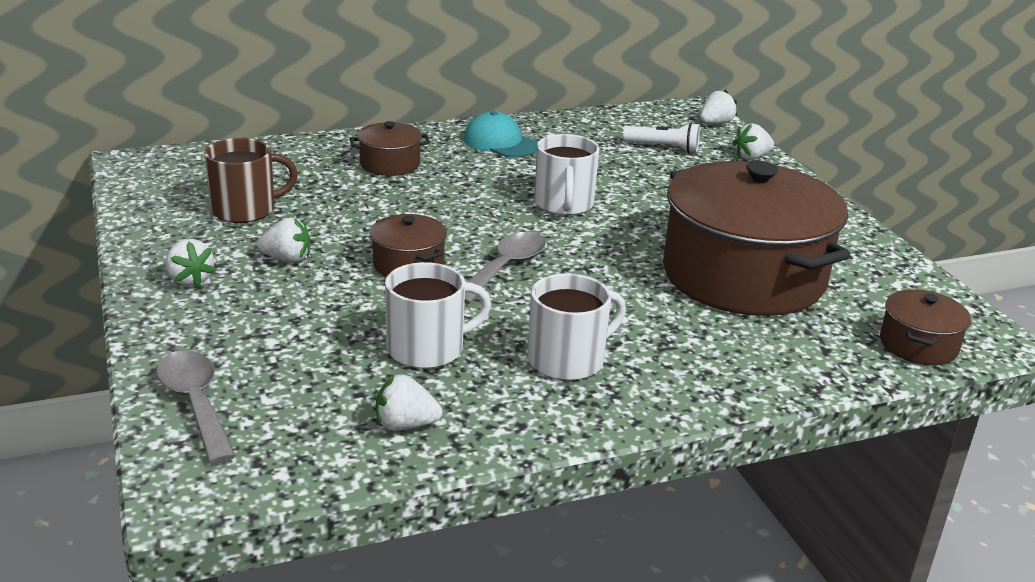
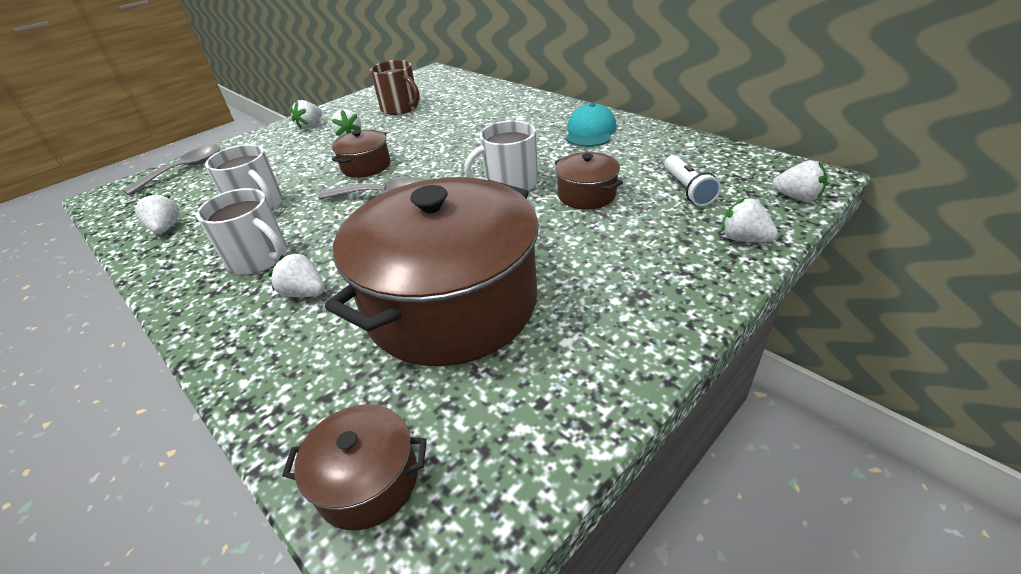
camera: 70 degrees right, 10 degrees up
(390, 164) = (505, 116): brown pot -> brown pot (586, 195)
(666, 341) = (305, 293): none -> white strawberry

